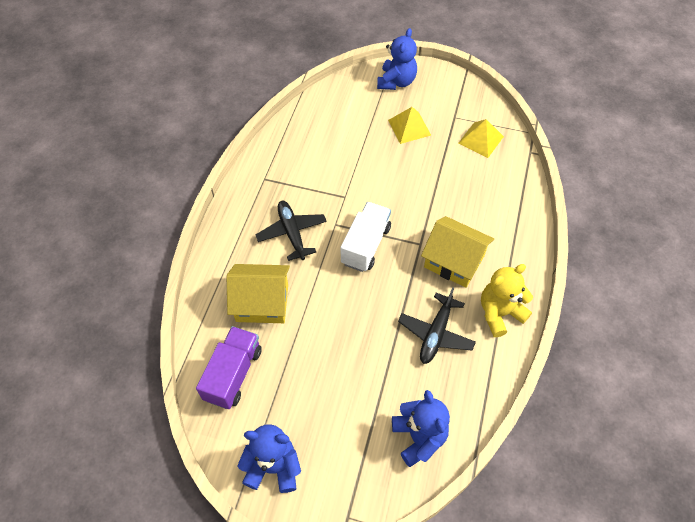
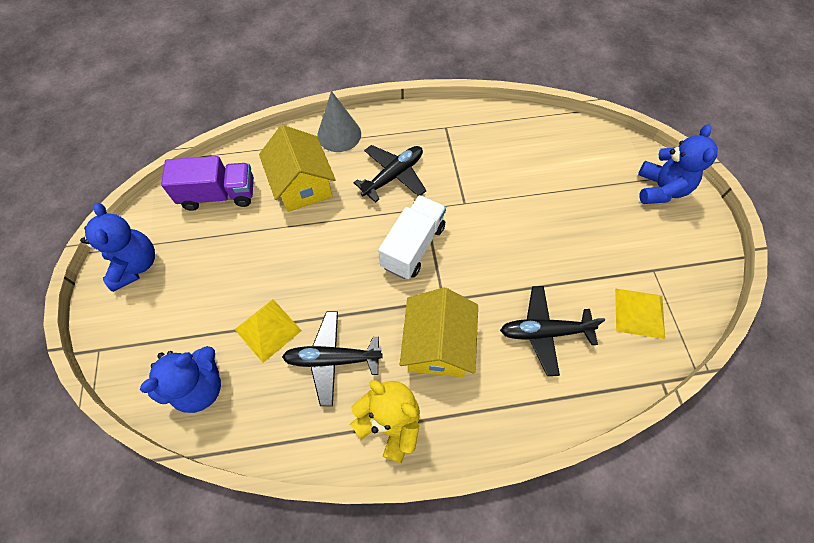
camera: 65 degrees right, 5 degrees up
(223, 256) = (339, 134): none -> grey cone
(366, 245) = (413, 246): white truck -> white truck turned 60 degrees counterclockwise
(396, 82) = (660, 189): blue teddy bear -> blue teddy bear turned 75 degrees counterclockwise
(409, 127) = (602, 228): yellow pyramid -> yellow pyramid (268, 330)
(471, 196) = (544, 332): none -> black plane

